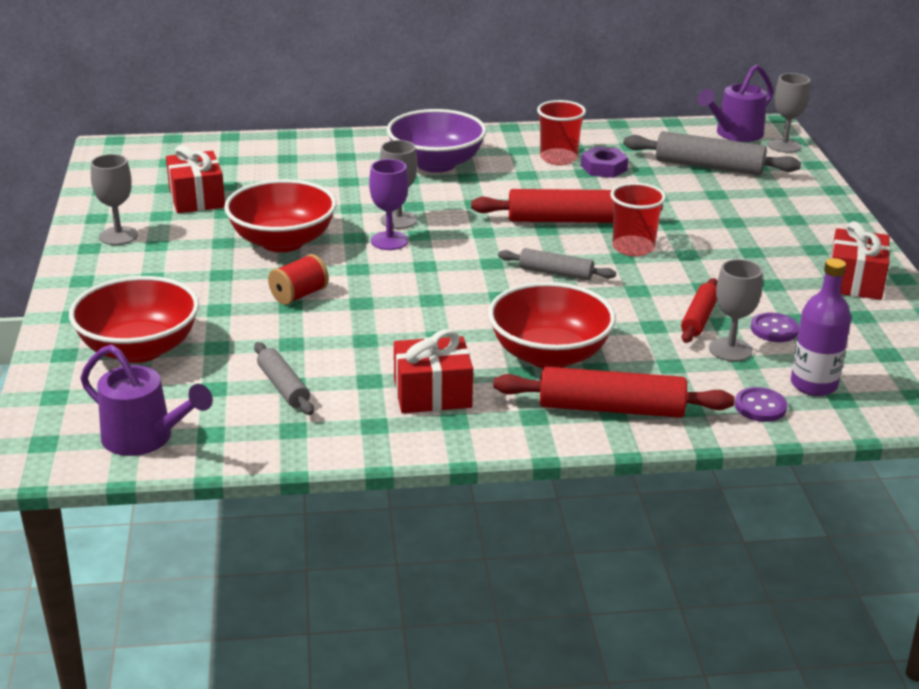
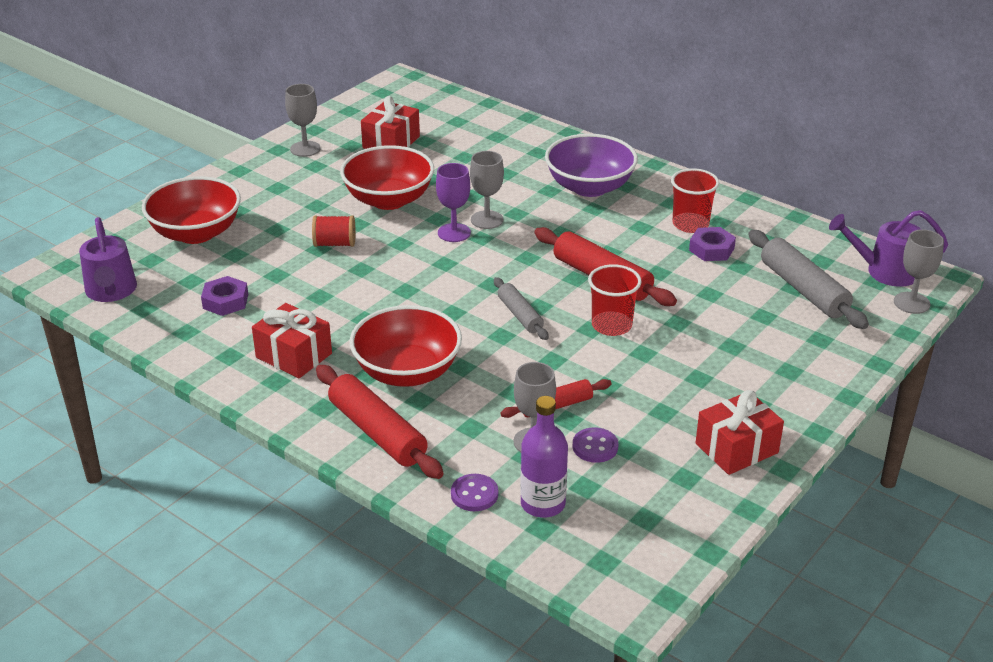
camera: 45 degrees right, 5 degrees up
(283, 387) = (225, 301): grey rolling pin -> purple nut

